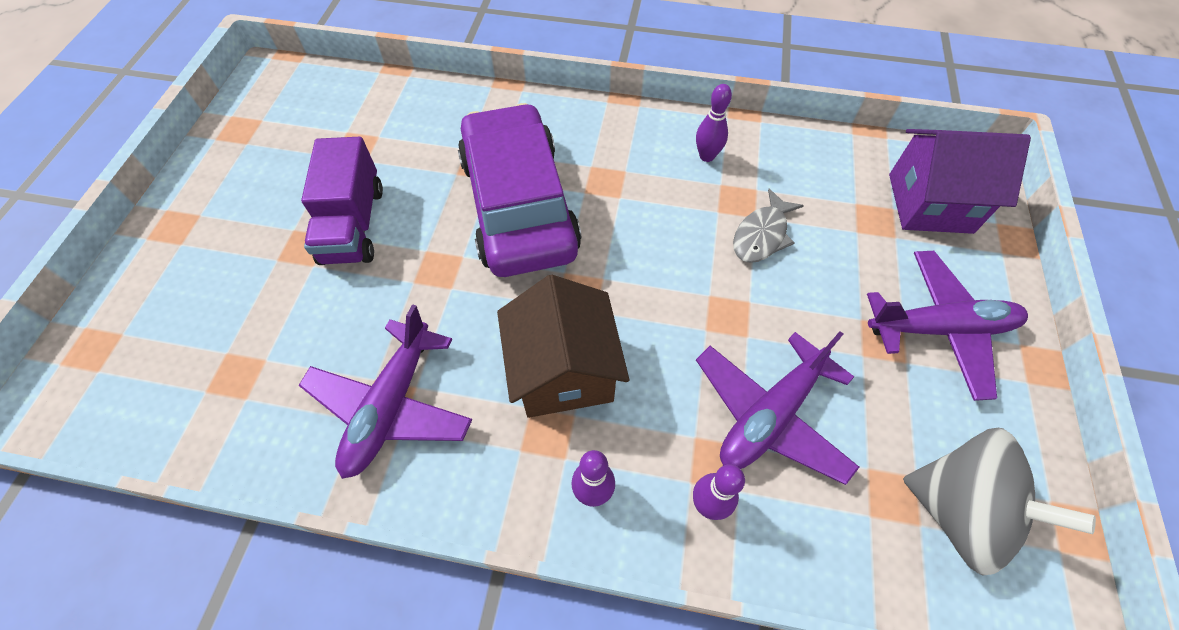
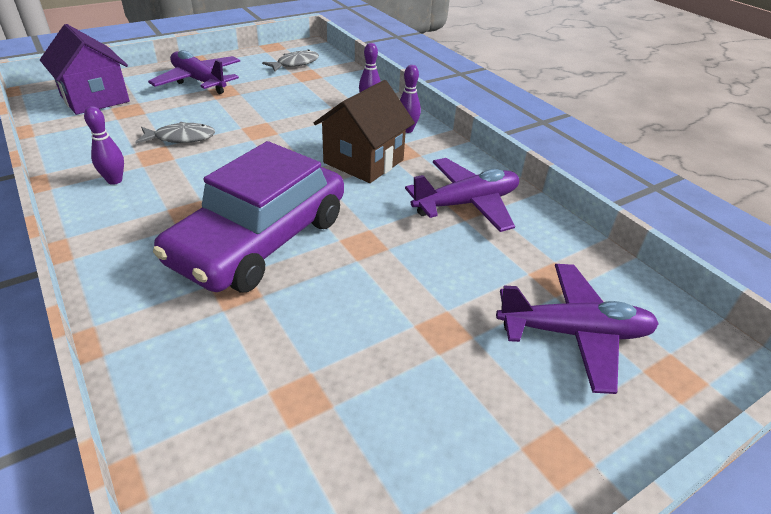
camera: 135 degrees left, 20 degrees down
(353, 224) = (386, 317): purple truck -> none
(770, 415) = (306, 104): purple plane -> purple plane (574, 333)
(958, 511) = (295, 64): grey spinning top -> grey fish

